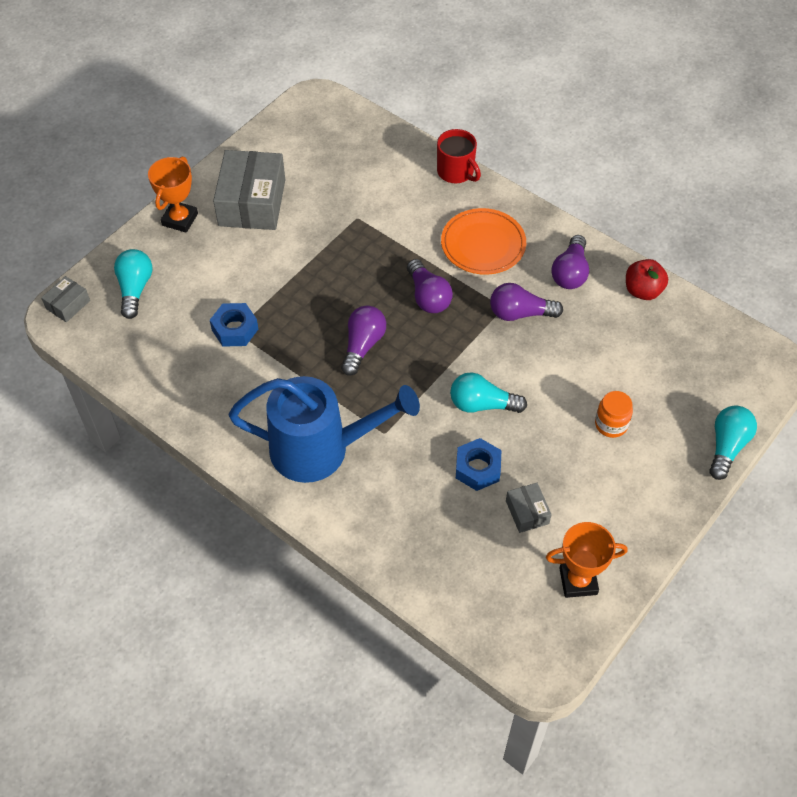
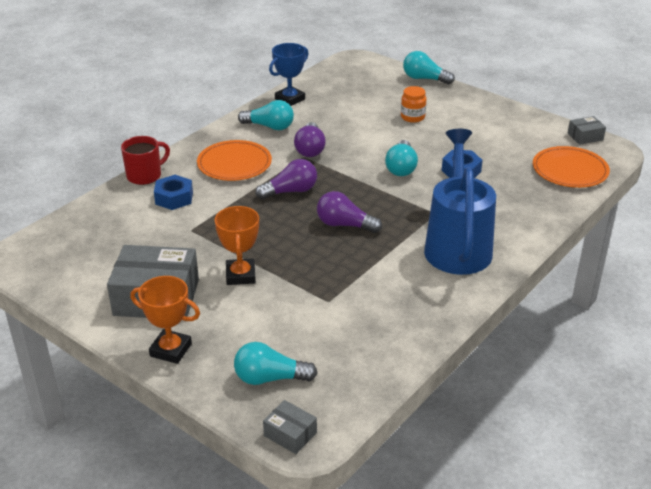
camera: 90 degrees left, 20 degrees down
(235, 329) = (327, 301): blue nut -> blue nut (174, 198)
(484, 598) = (570, 170): none -> orange plate
(527, 512) = (494, 152): grey box -> grey box (585, 136)
(570, 273) = (269, 126): purple light bulb -> turquoise light bulb
(578, 581) = (543, 135): orange trophy -> orange trophy (240, 275)
(643, 291) = (290, 99): red apple -> blue trophy

